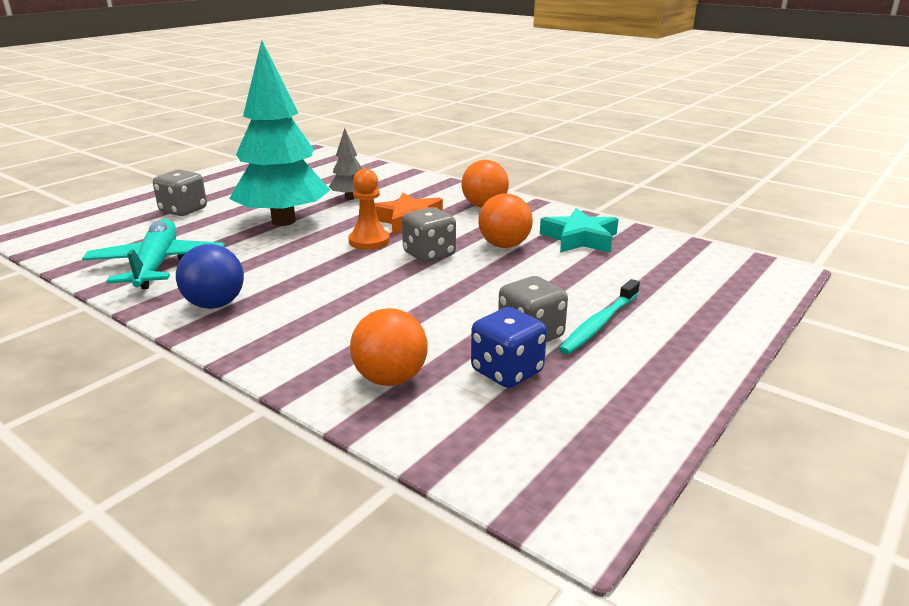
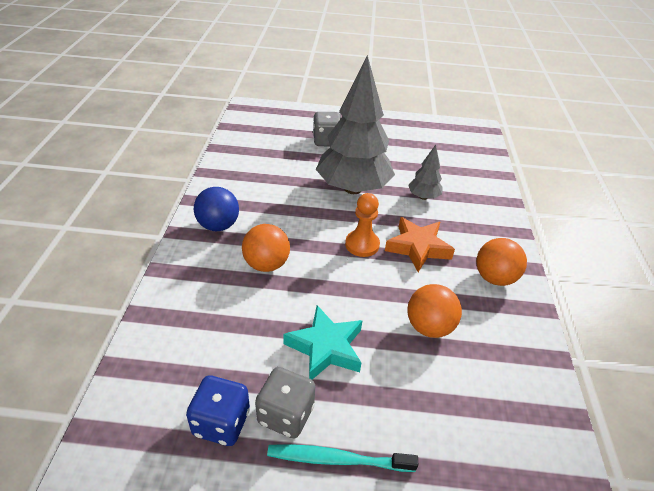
camera: 55 degrees right, 15 degrees up
(157, 265) = (247, 175): turquoise plane -> none
(283, 221) = (353, 188): turquoise tree -> grey tree
(390, 379) = (177, 357): orange ball -> orange ball (266, 264)
(429, 254) = (370, 288): grey dice -> none
(579, 238) = (496, 376): turquoise star -> turquoise star (325, 347)

